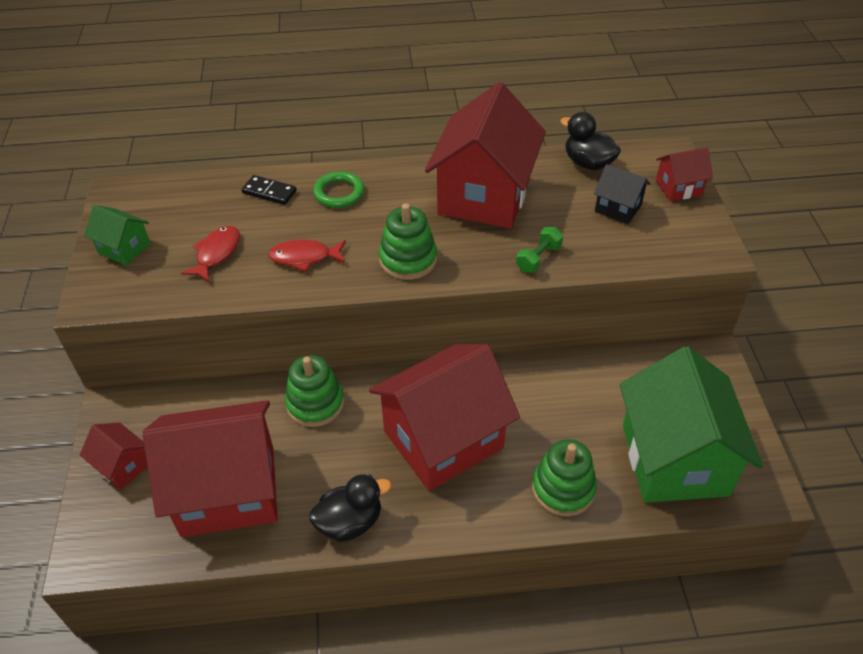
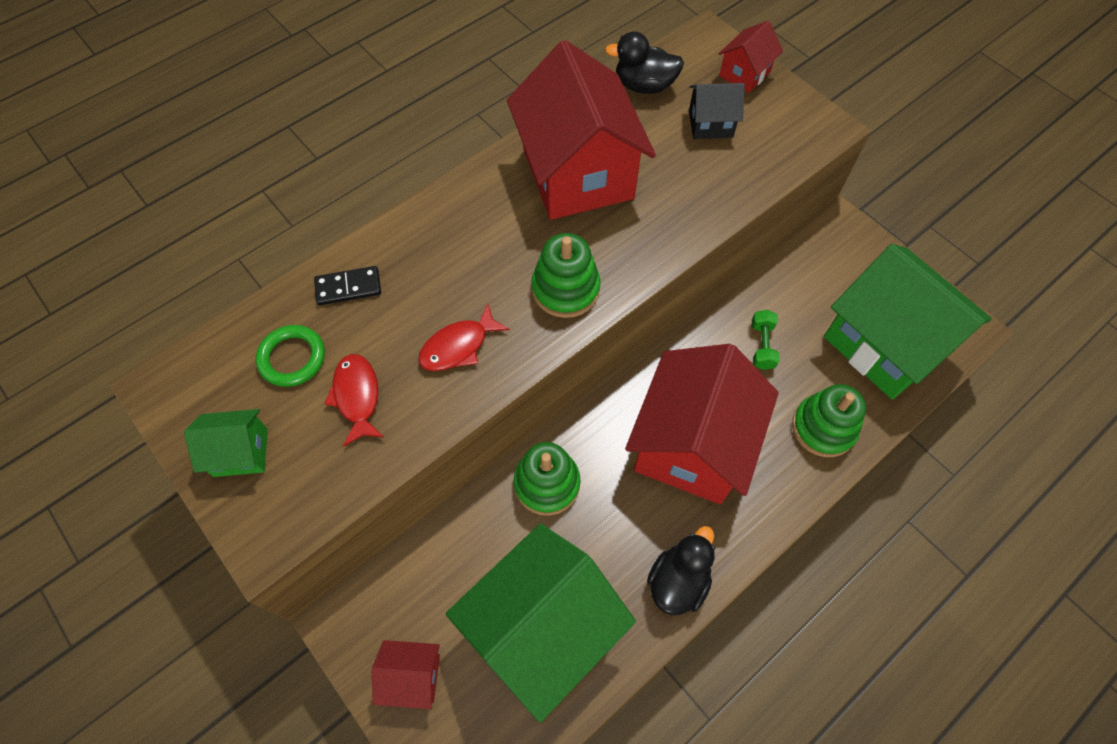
camera: 35 degrees left, 15 degrees up
(228, 490) = (542, 628): red house -> green house
(339, 193) = (427, 248): green ring -> green ring (292, 358)
(538, 258) = (685, 219): green dumbbell -> green dumbbell (762, 345)

